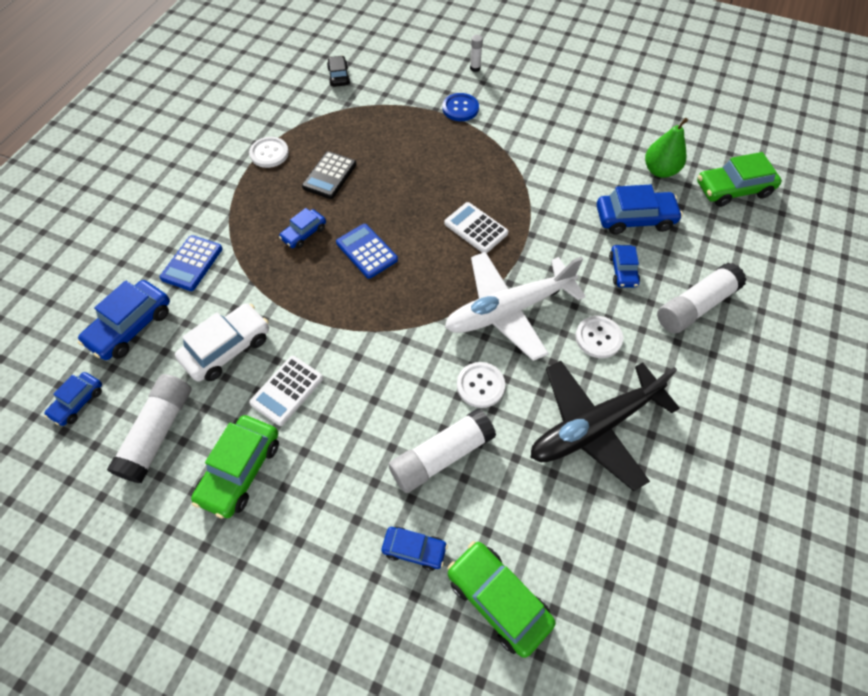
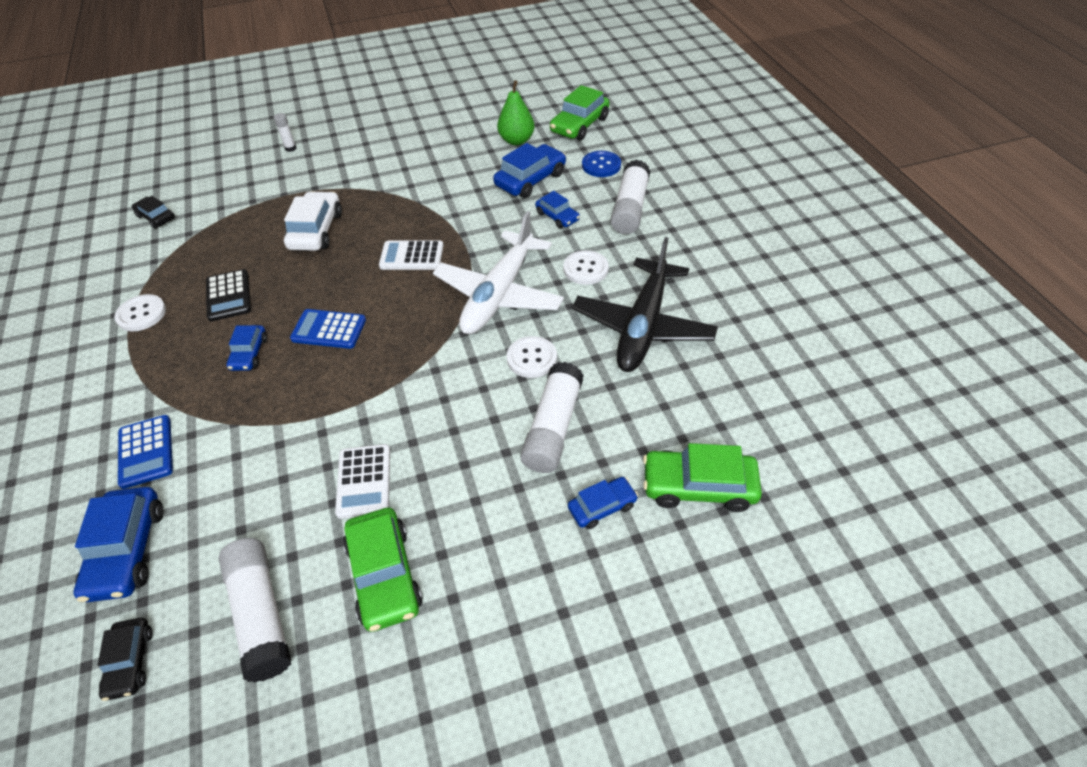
camera: 40 degrees left, 10 degrees down
(78, 402) = (130, 662): blue car -> black car
(227, 348) = (264, 492): white car -> white car (316, 230)
(460, 108) = (307, 182): blue button -> blue button (601, 165)

